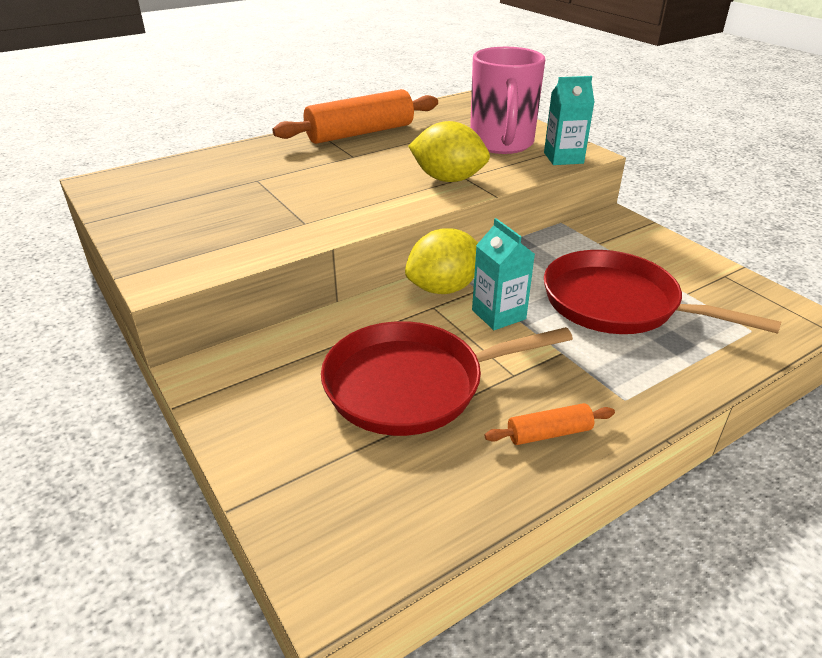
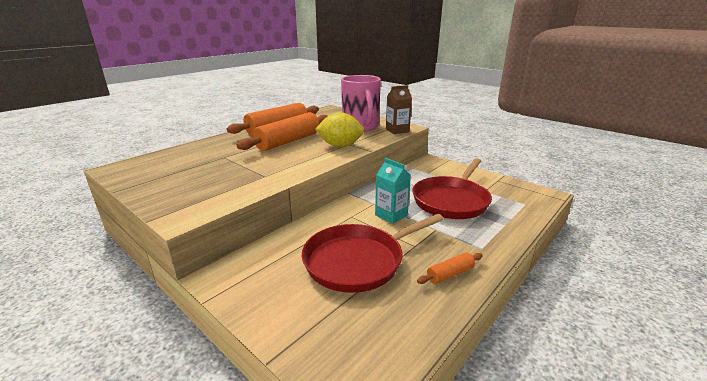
camera: 15 degrees left, 10 degrees down
(367, 161) = (288, 141): none -> orange rolling pin
(444, 288) = (353, 205): yellow lemon -> none
(563, 158) = (397, 130): turquoise carton -> brown carton
(616, 303) = (451, 201): red pan -> red pan turned 75 degrees counterclockwise

